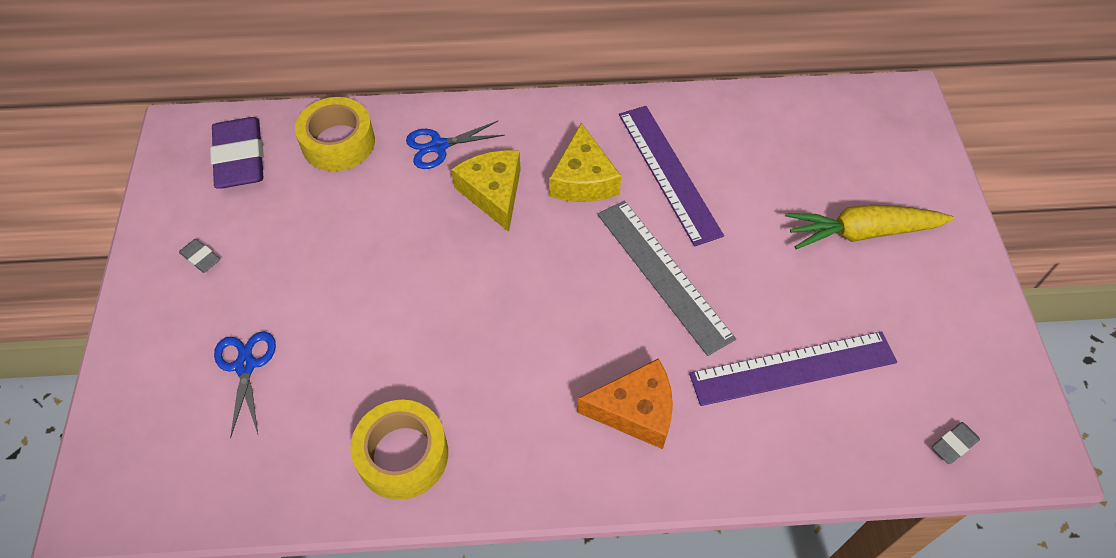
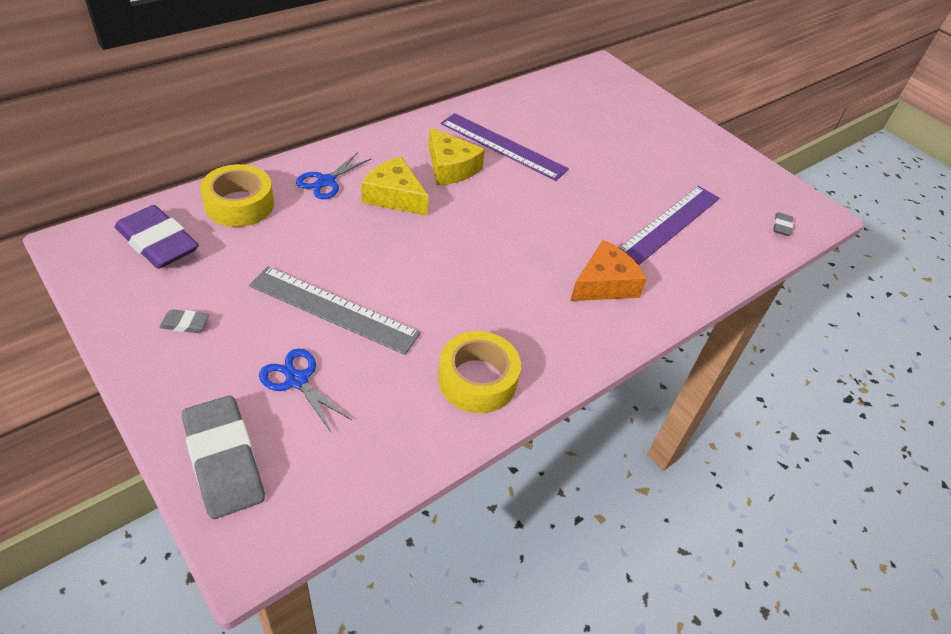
camera: 40 degrees left, 10 degrees down
(133, 415) = (224, 460): none -> grey eraser
(663, 274) = (551, 203): grey ruler -> grey ruler (333, 309)
(862, 233) = (642, 141): yellow carrot -> none

